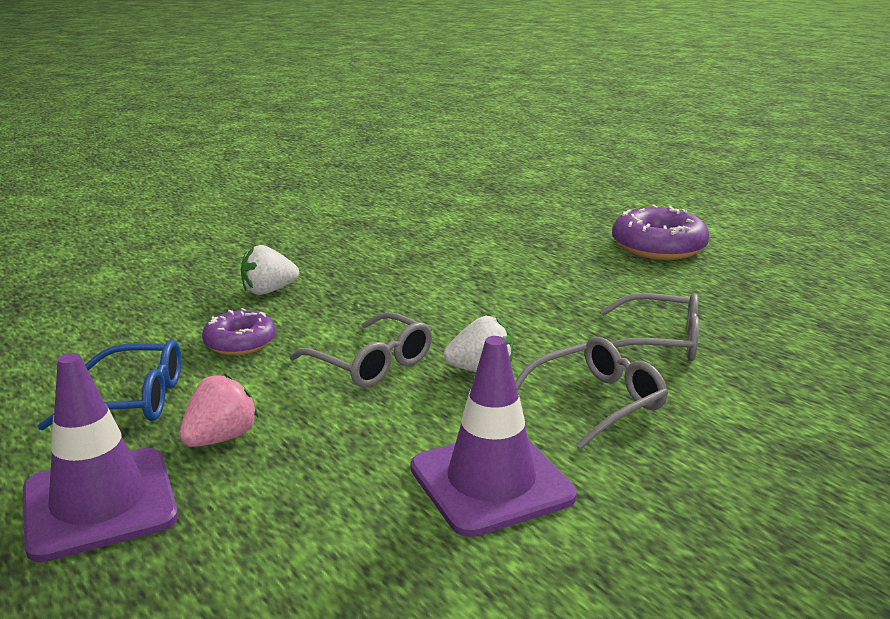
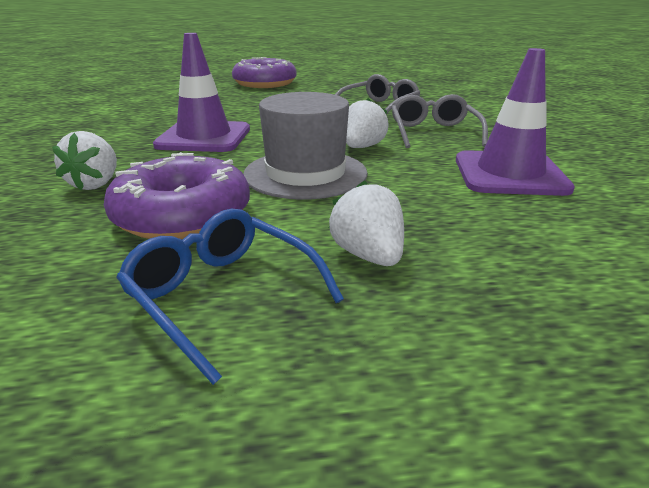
camera: 60 degrees left, 5 degrees up
(99, 503) = (452, 352): purple traffic cone -> purple traffic cone (204, 137)
(131, 399) = (224, 296): blue glasses -> blue glasses turned 75 degrees counterclockwise
(221, 438) = (368, 255): pink strawberry -> white strawberry
(240, 342) = (182, 214): purple donut -> purple donut, size x1.66
(371, 363) = (305, 173): grey glasses -> grey hat

